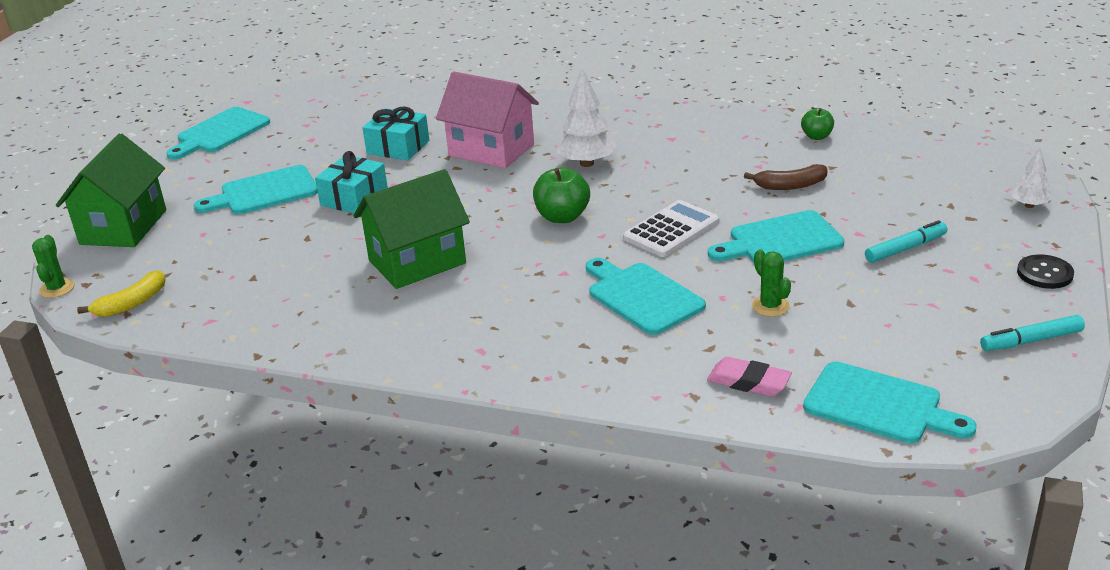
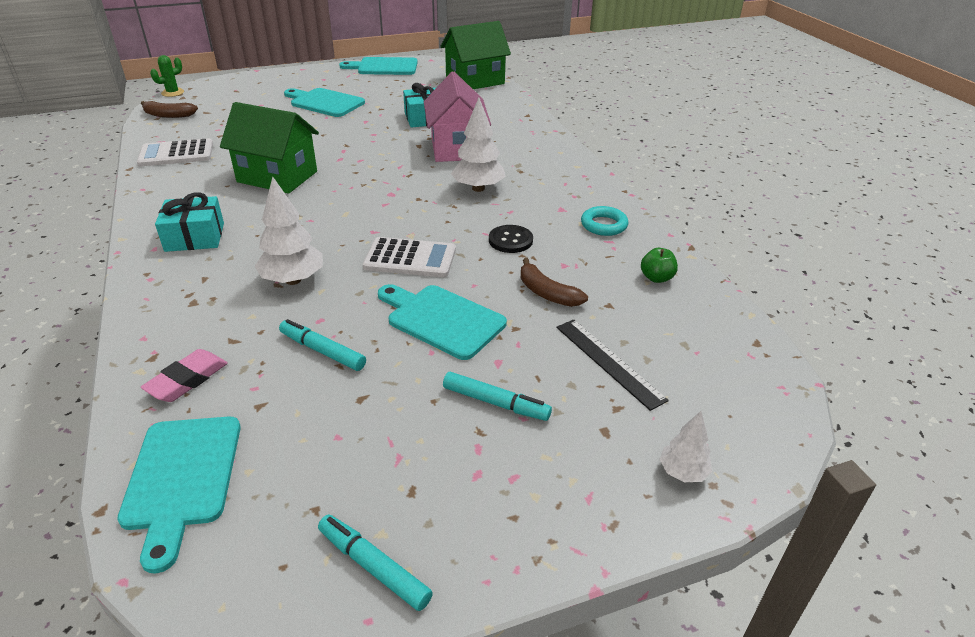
camera: 50 degrees right, 5 degrees up
(123, 227) = (251, 84): green house -> green house (475, 81)
(131, 303) = (168, 115): yellow banana -> brown banana
(263, 316) = (176, 154): none -> white calculator
(354, 198) = (343, 129): turquoise gift -> turquoise gift (195, 237)
(562, 217) = (386, 206): green apple -> none
(642, 296) = (293, 280): turquoise cutting board -> white tree
(719, 130) = (604, 225): none -> turquoise ring
(748, 382) = (187, 380): pink eraser -> pink eraser turned 45 degrees clockwise
(770, 306) = (322, 351): green cactus -> turquoise marker
(899, 191) = (609, 362): none -> black ruler
(1044, 273) = (535, 534): black button -> black button (510, 240)

